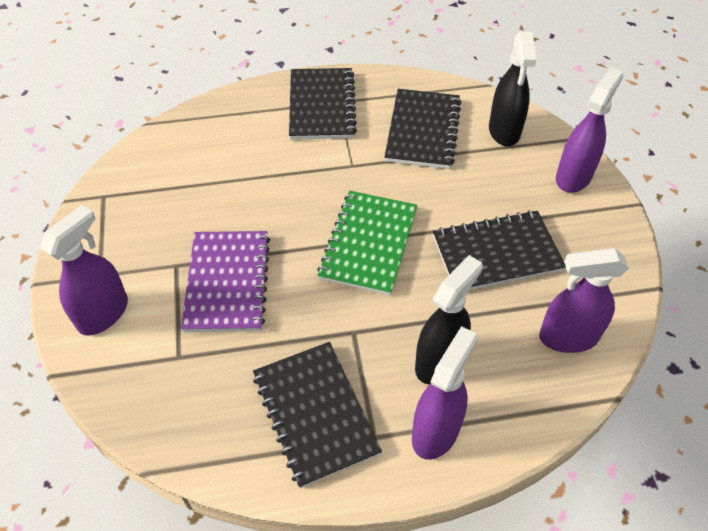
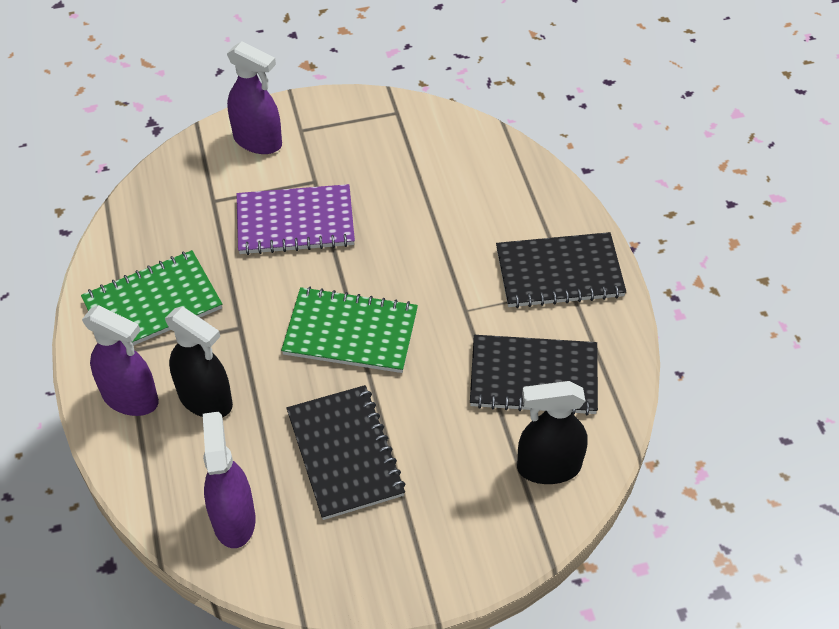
camera: 85 degrees right, 0 degrees up
(315, 414) = (152, 304): black notebook -> green notebook
(573, 176) = (476, 544): purple spray bottle -> none

